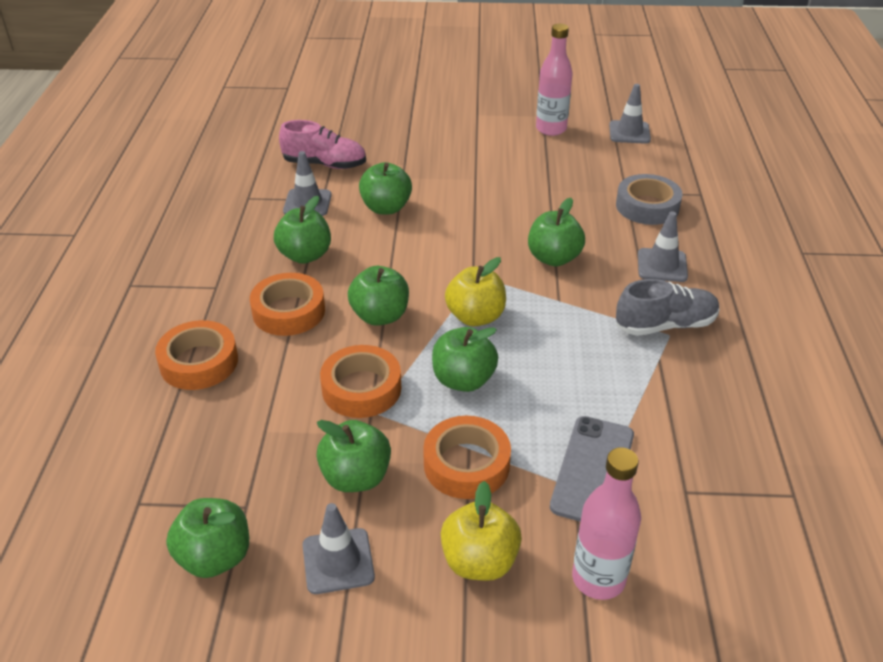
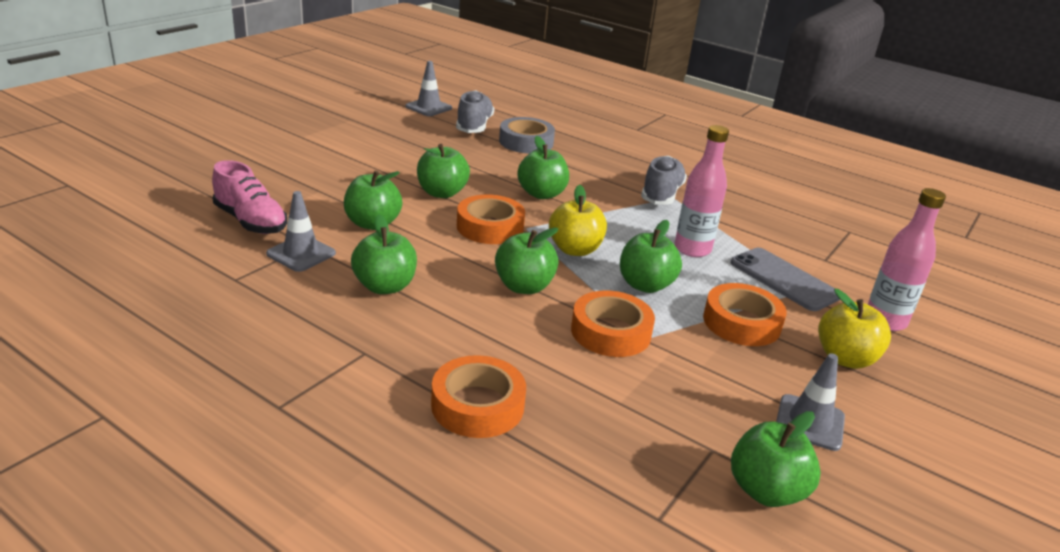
camera: 60 degrees left, 10 degrees down
(289, 311) = (460, 326): orange tape -> orange tape (490, 227)
(325, 164) = (251, 221): pink shoe -> pink shoe turned 90 degrees clockwise
(356, 477) = (718, 377): green apple -> green apple (442, 193)
(551, 129) = (375, 125): pink bottle -> pink bottle (692, 249)
(632, 168) = (474, 126): none -> grey shoe
(662, 265) = (598, 167): grey traffic cone -> none

